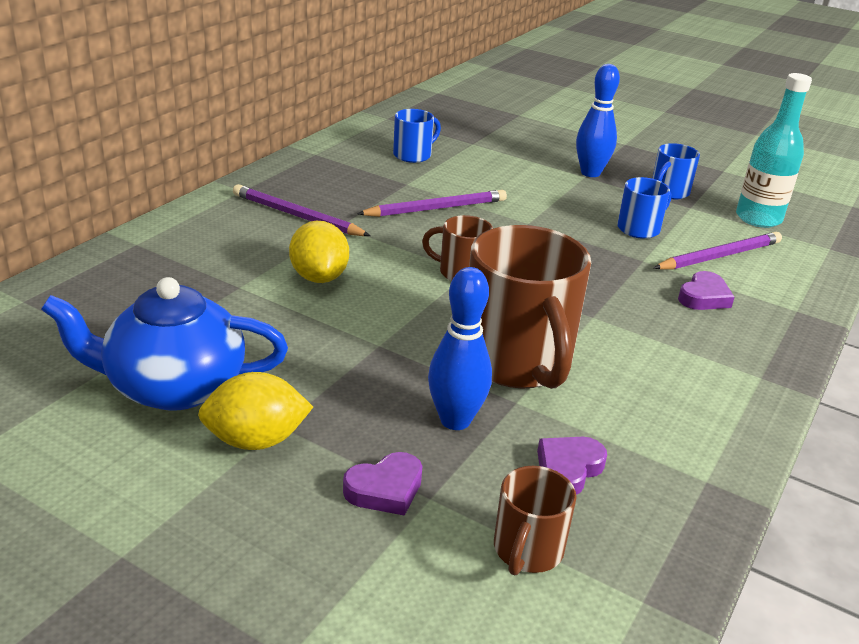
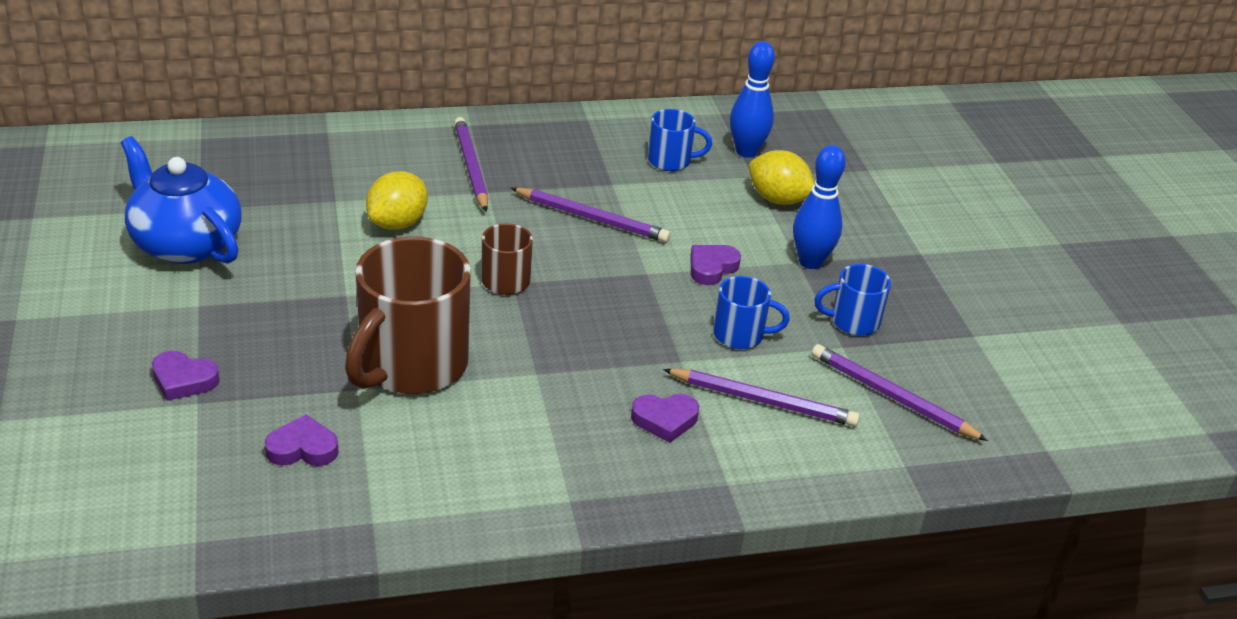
camera: 45 degrees right, 5 degrees up
(256, 440) = (171, 305): yellow lemon -> yellow lemon (778, 199)
(455, 420) = (296, 372): blue bowling pin -> blue bowling pin (746, 151)
(527, 550) = (190, 468): brown mug -> none
(553, 201) = (711, 268): none -> purple heart
(758, 218) = (892, 396): turquoise bottle -> purple pencil

